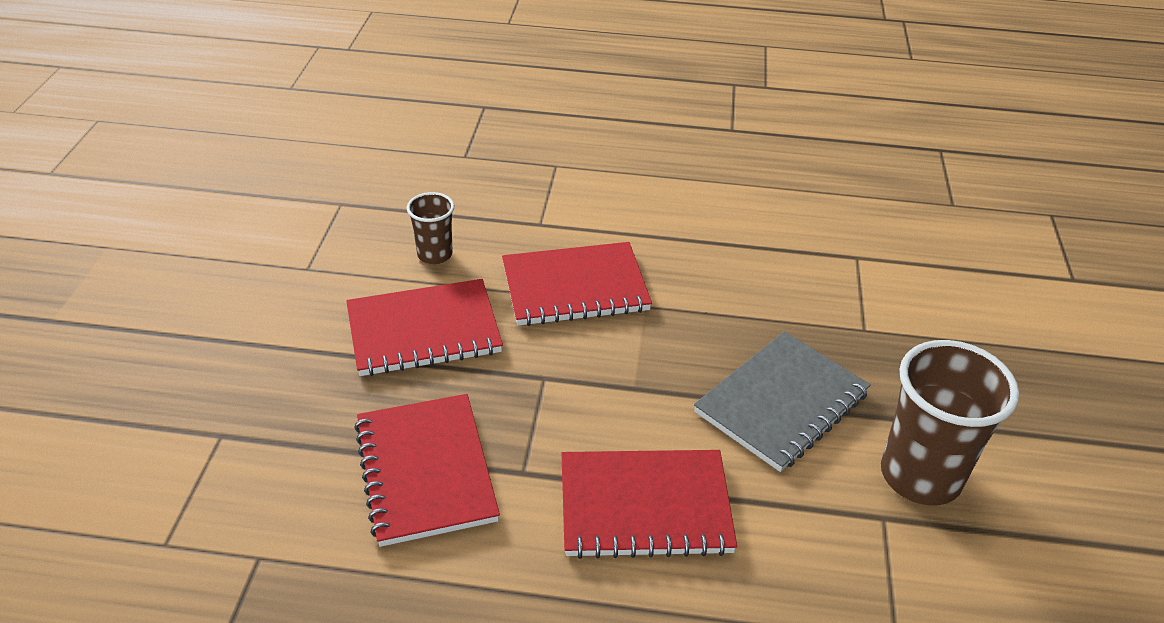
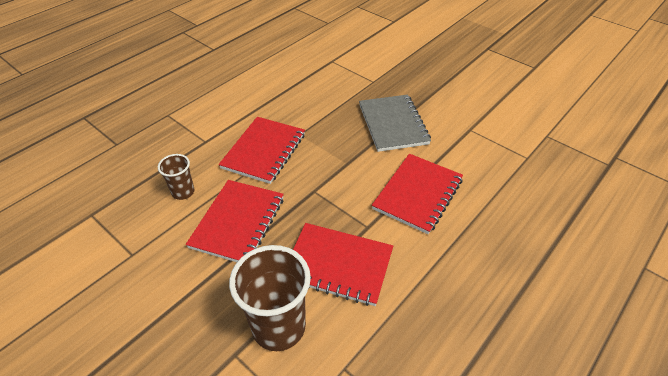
camera: 55 degrees left, 5 degrees up
(920, 476) = (457, 109): brown cup -> brown cup (279, 327)

